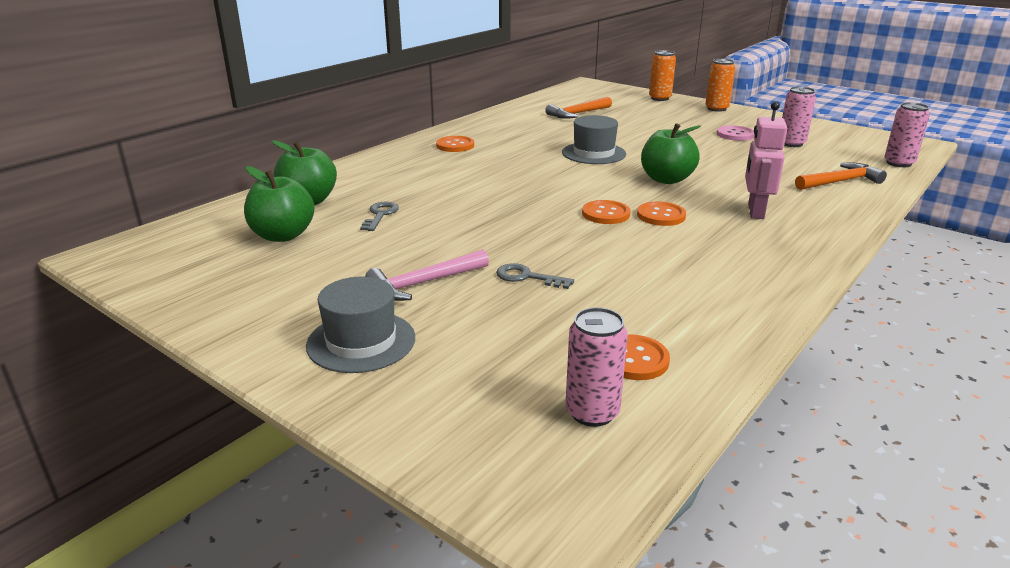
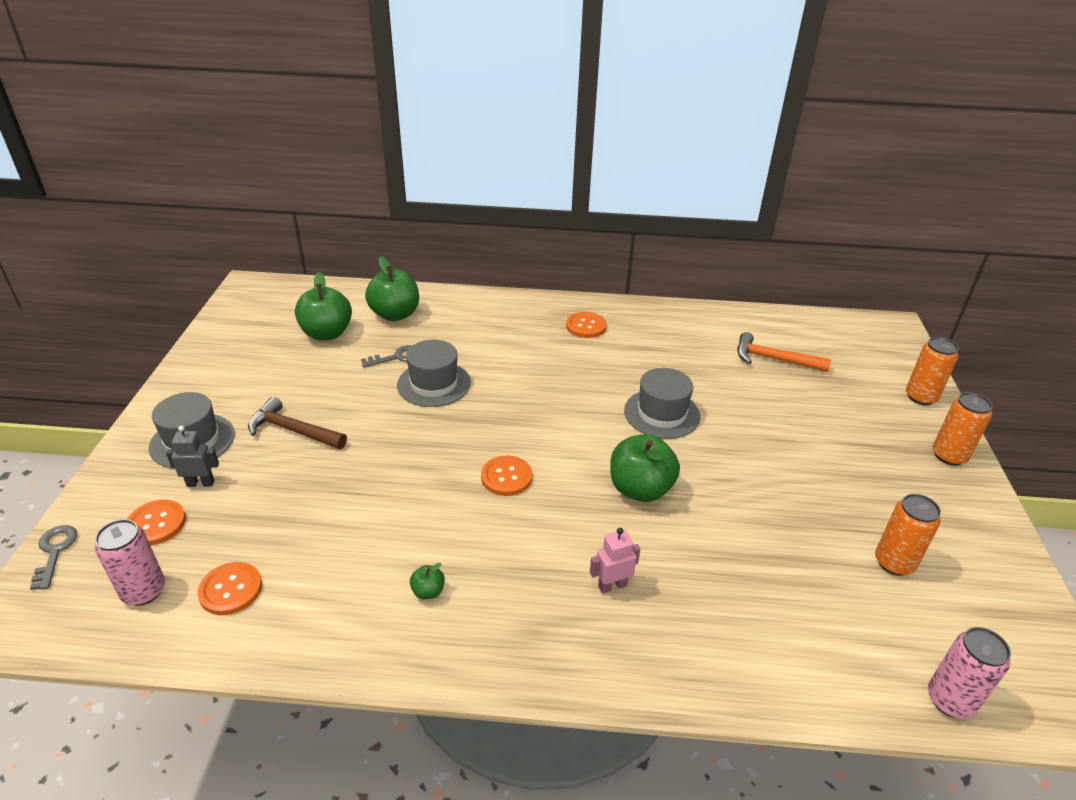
camera: 55 degrees right, 10 degrees up
(424, 283) = (293, 430): pink hammer -> brown hammer
(446, 210) = (434, 384): none -> grey hat
(446, 349) = (200, 483): none -> grey robot
(527, 277) = (337, 478): grey key -> grey key (55, 552)
(661, 215) = (535, 515): orange button -> orange button (156, 524)
(711, 271) = (428, 591): none -> green apple
(735, 135) = (862, 501): pink button -> none
(755, 211) = (612, 586): pink robot -> pink robot, size x0.62
(791, 143) = (894, 562): pink can -> orange can
(840, 182) = (793, 644): orange hammer -> none

